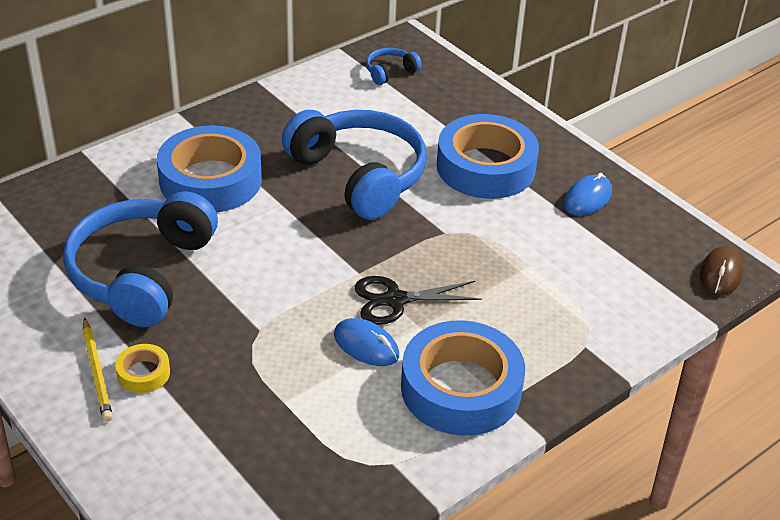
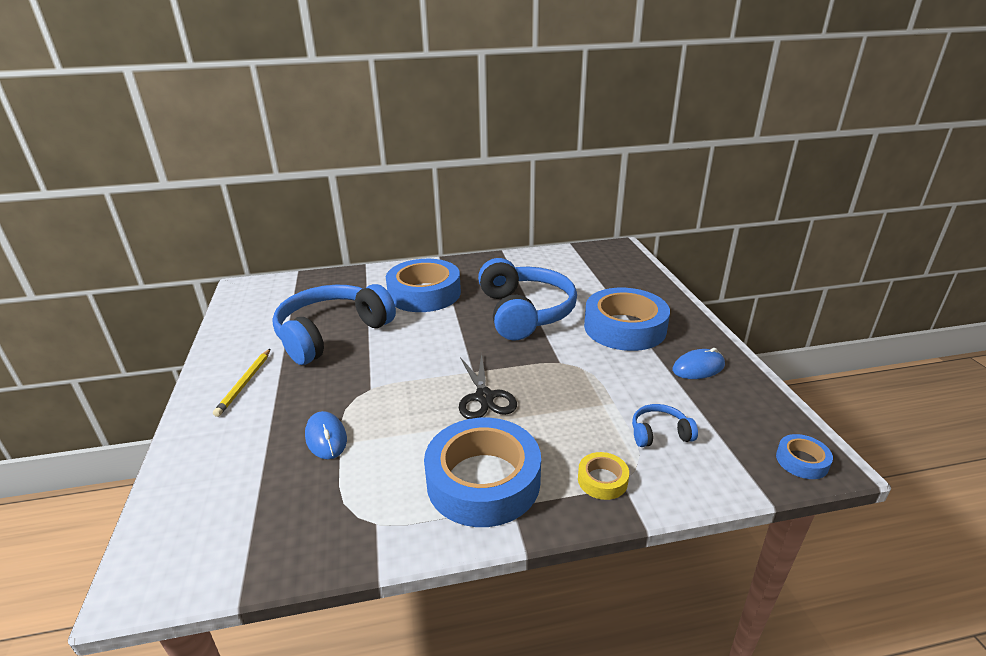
camera: 30 degrees right, 10 degrees down
(143, 373) = (270, 393): yellow tape -> yellow tape (602, 480)
(366, 345) = (435, 422): blue mouse -> blue mouse (326, 438)
(390, 72) = (594, 260): blue headphones -> blue headphones (659, 433)
(395, 300) = (484, 397): black scissors -> black scissors turned 120 degrees counterclockwise
(721, 274) = (802, 461): brown mouse -> blue tape

